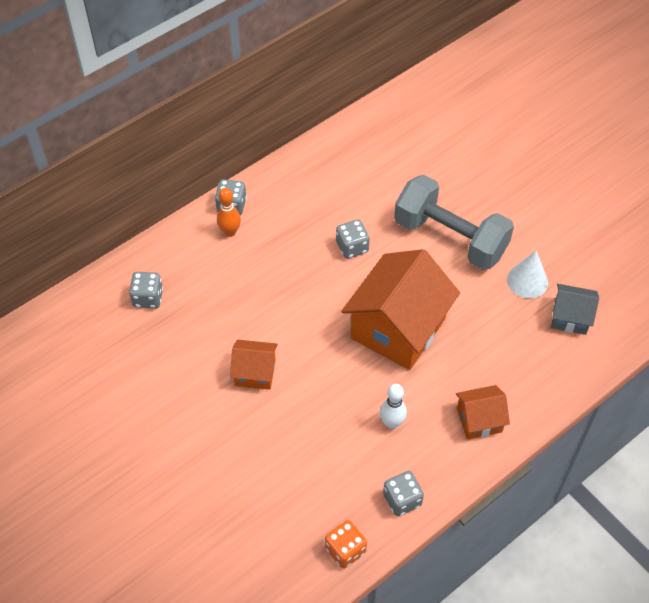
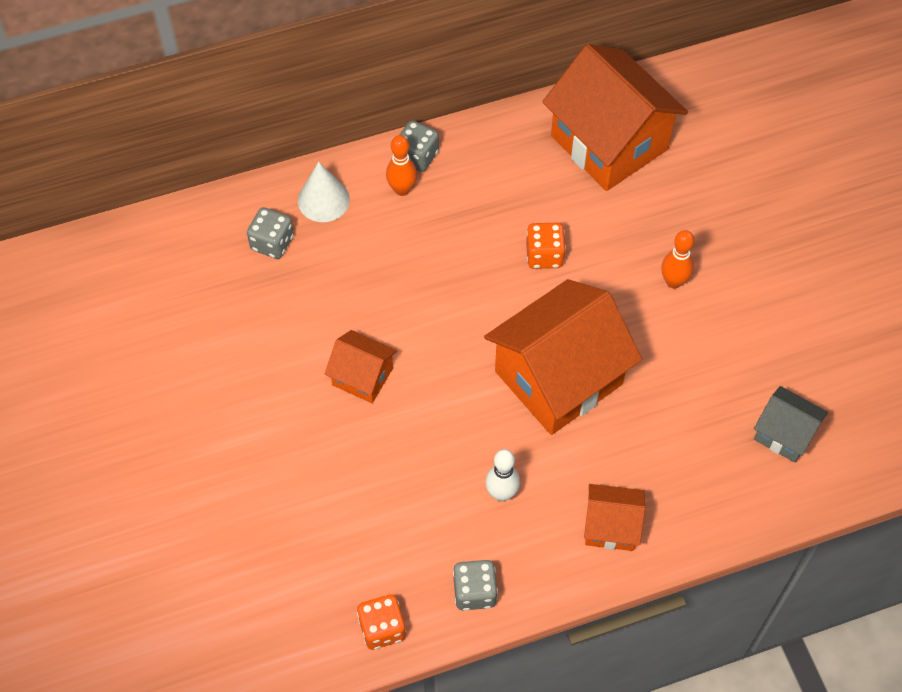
camera: 20 degrees right, 5 degrees up
(352, 247) = (544, 255): grey dice -> orange dice
(365, 157) = (609, 142): none -> orange house
(450, 238) = (673, 282): grey dumbbell -> orange bowling pin
(527, 281) = (749, 369): white cone -> white cone (323, 200)

